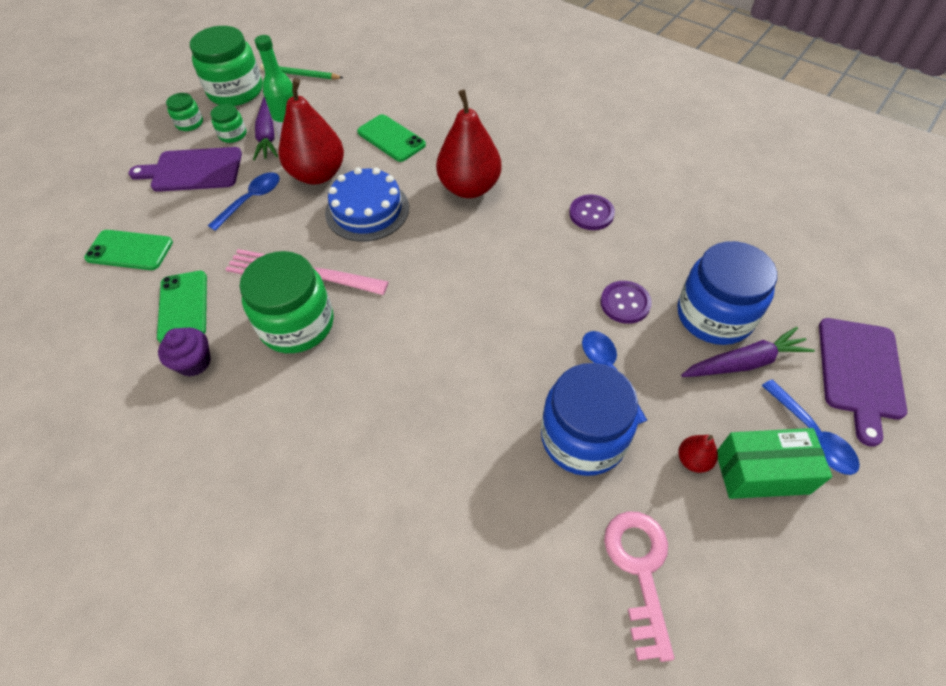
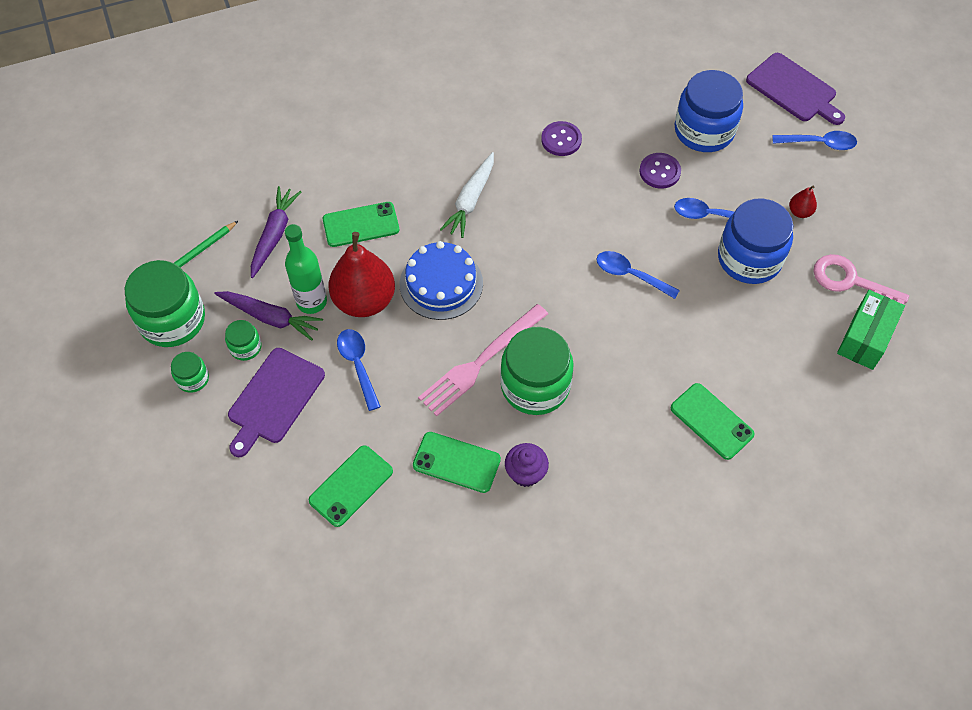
camera: 60 degrees left, 5 degrees up
(338, 501) = (711, 421): none -> green phone
(469, 187) = (470, 200): red pear -> white carrot
(477, 338) = (630, 275): none -> blue spoon
(744, 362) = (750, 140): purple carrot -> purple carrot (274, 235)
(762, 472) = (828, 184): green box -> green box (865, 338)

